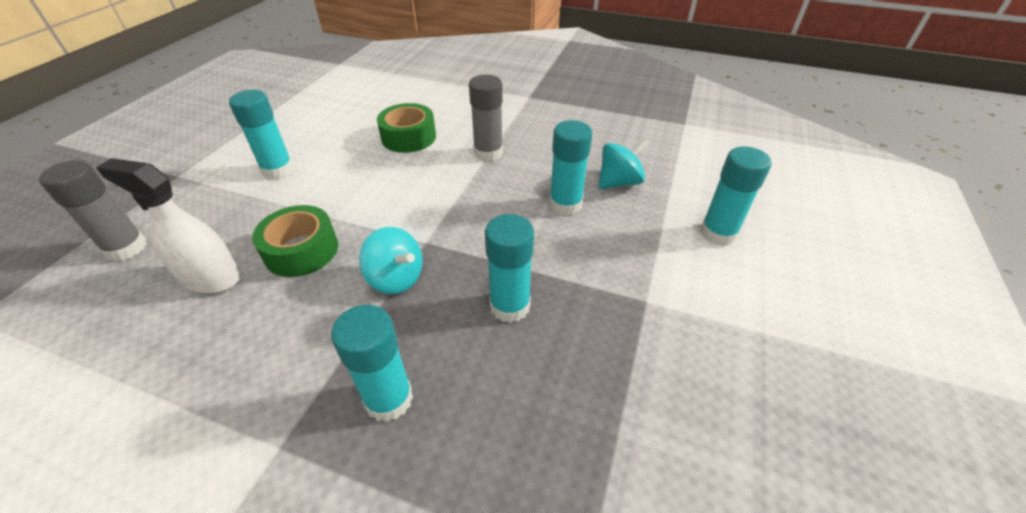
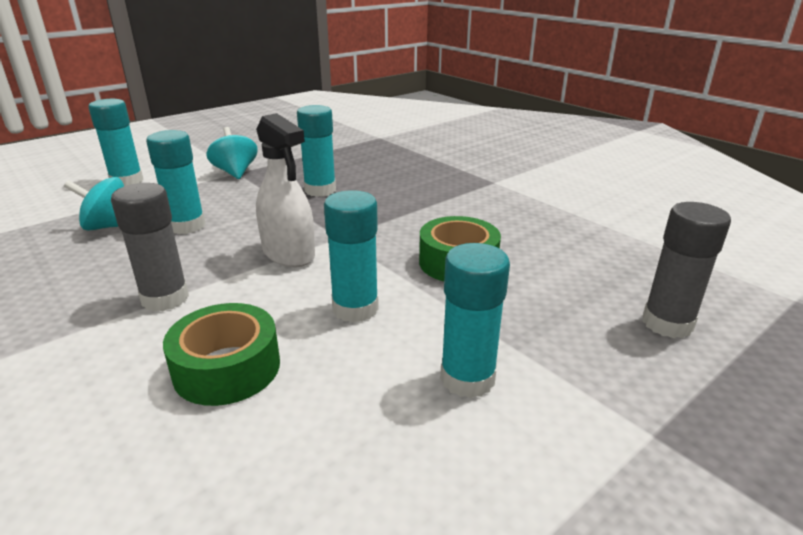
camera: 150 degrees left, 15 degrees down
(210, 277) = (552, 266): white spray bottle -> white spray bottle (288, 253)
(389, 399) = (427, 180): turquoise glue stick -> turquoise glue stick (355, 308)
(396, 278) = (384, 222): turquoise spinning top -> turquoise spinning top (235, 172)

